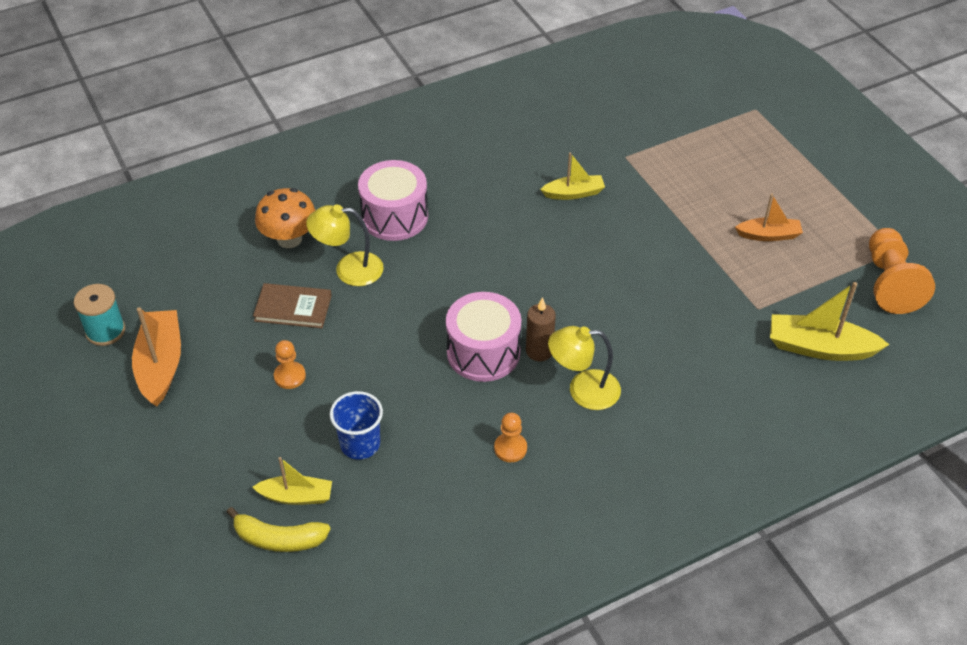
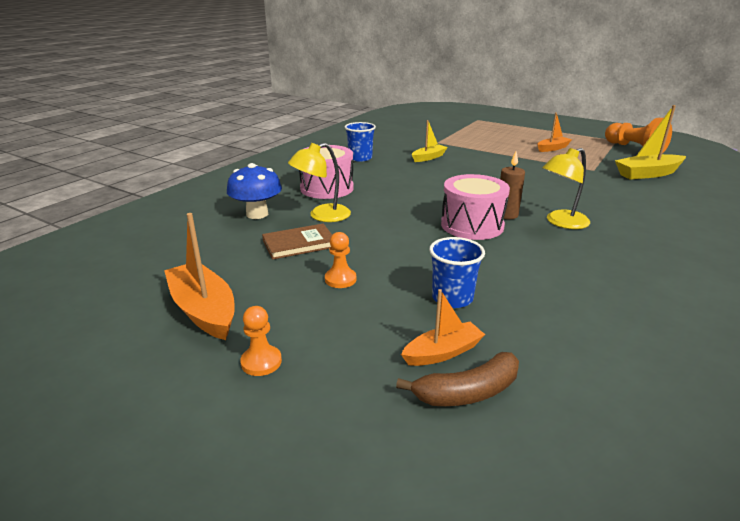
camera: 30 degrees left, 20 degrees down
(105, 331) = (120, 306): turquoise spool -> none
(279, 539) = (467, 392): yellow banana -> brown banana
(289, 239) = (257, 214): orange mushroom -> blue mushroom
(296, 496) = (443, 352): yellow boat -> orange boat
(488, 161) = (360, 158): none -> blue cup
(510, 448) = (564, 262): orange pawn -> orange pawn (261, 362)

